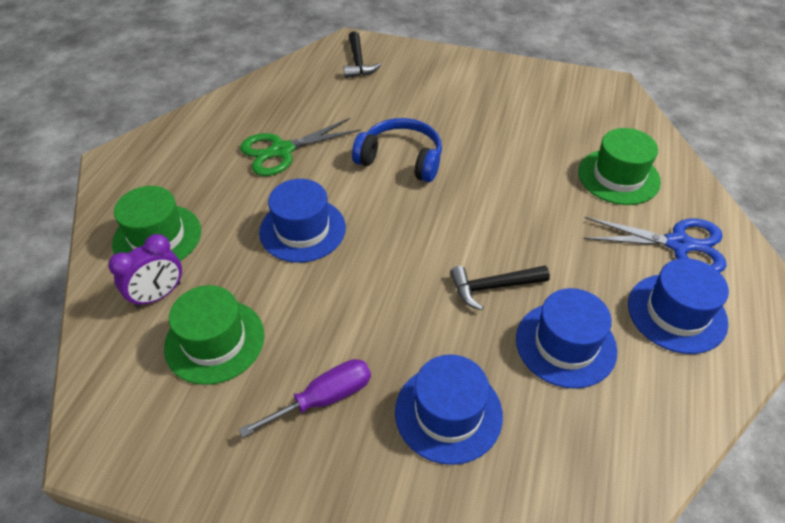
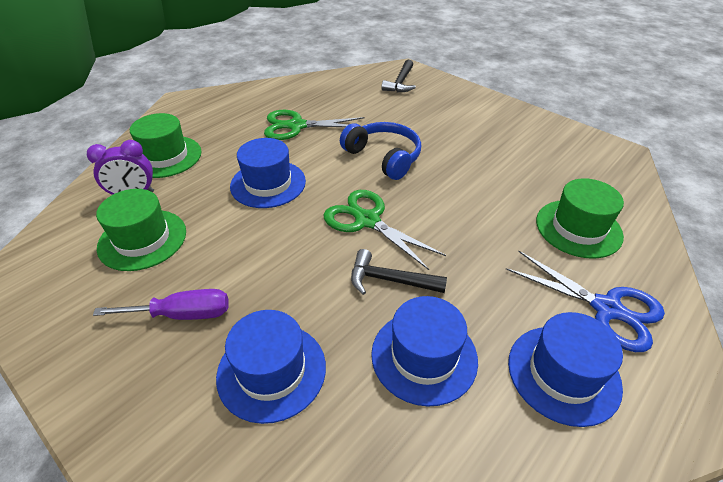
camera: 25 degrees right, 5 degrees down
(432, 235) = (367, 221): none -> green scissors

